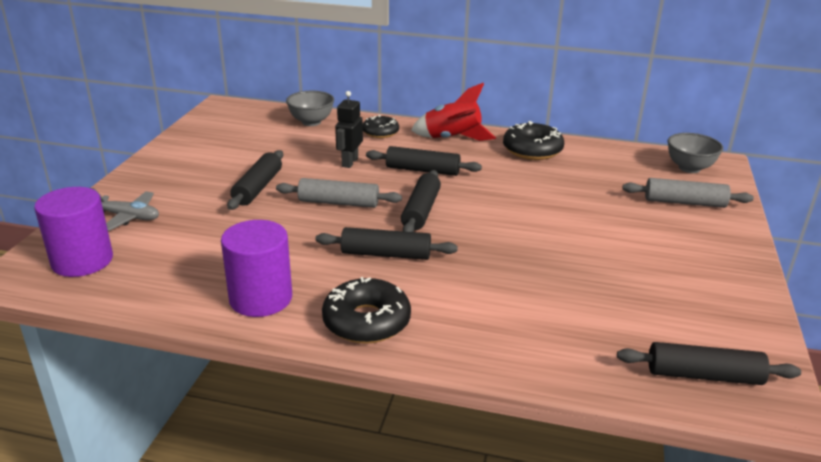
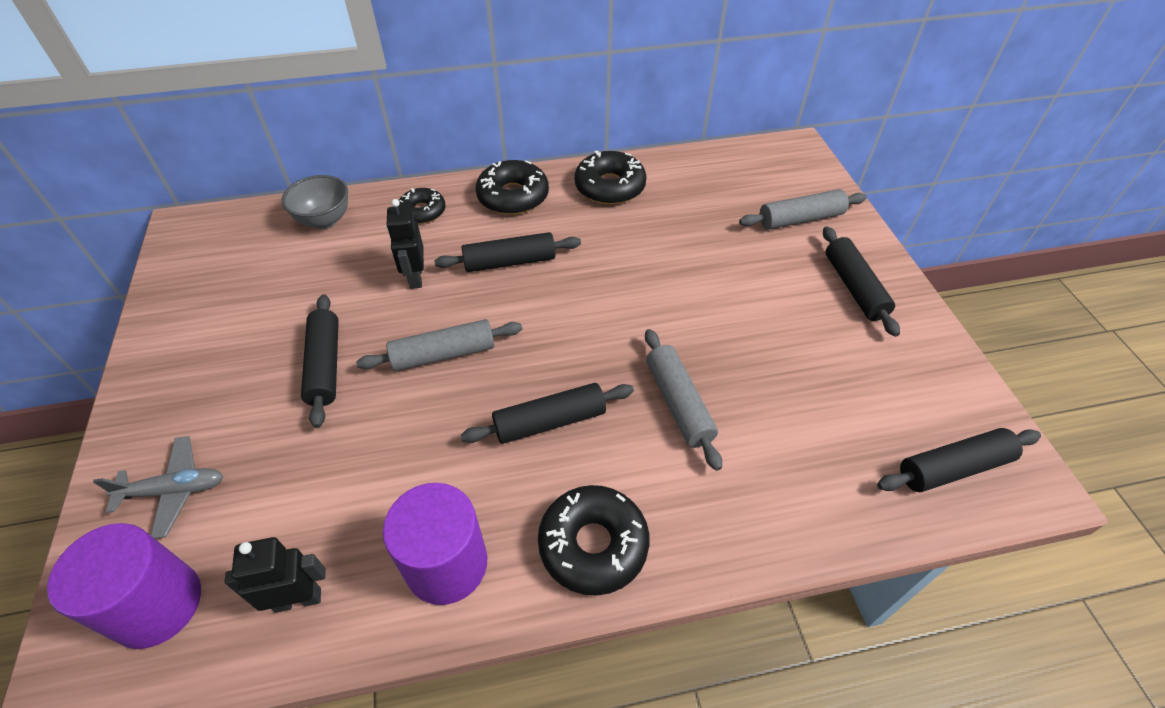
camera: 25 degrees left, 20 degrees up
(159, 284) = (298, 599): none -> black robot
(421, 211) = (547, 331): black rolling pin -> black rolling pin (854, 287)
(452, 139) = (513, 196): red rocket -> black donut
(491, 272) = (678, 403): none -> grey rolling pin
(689, 168) = (776, 165): grey bowl -> none

